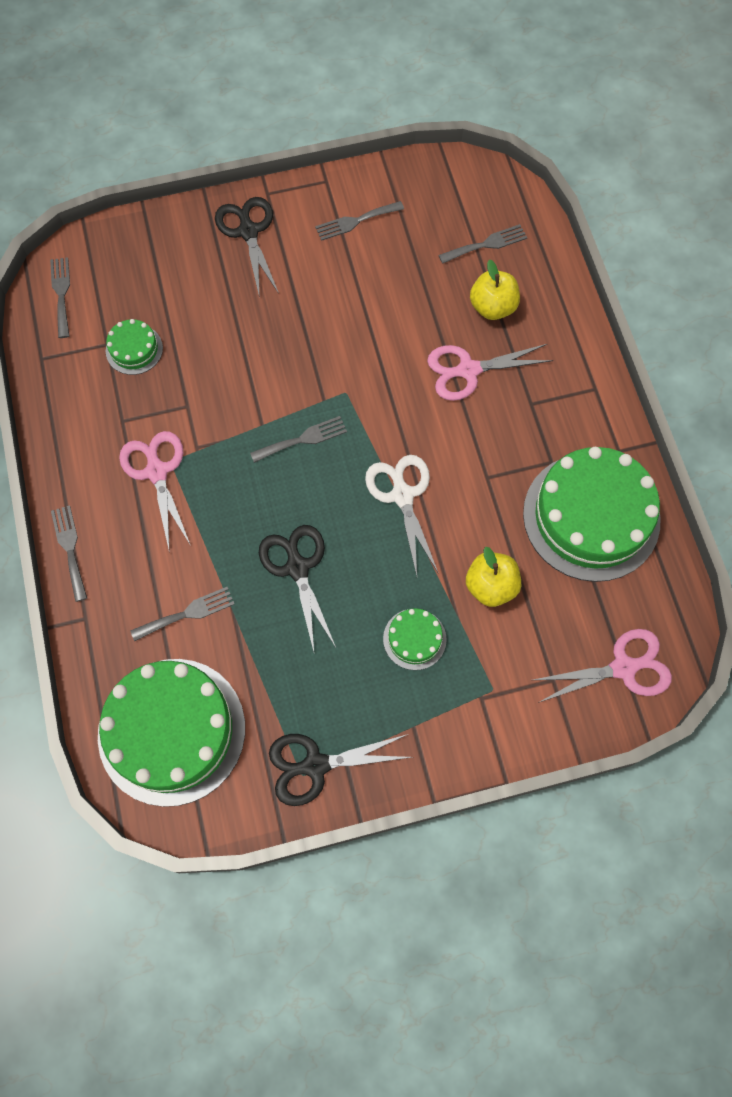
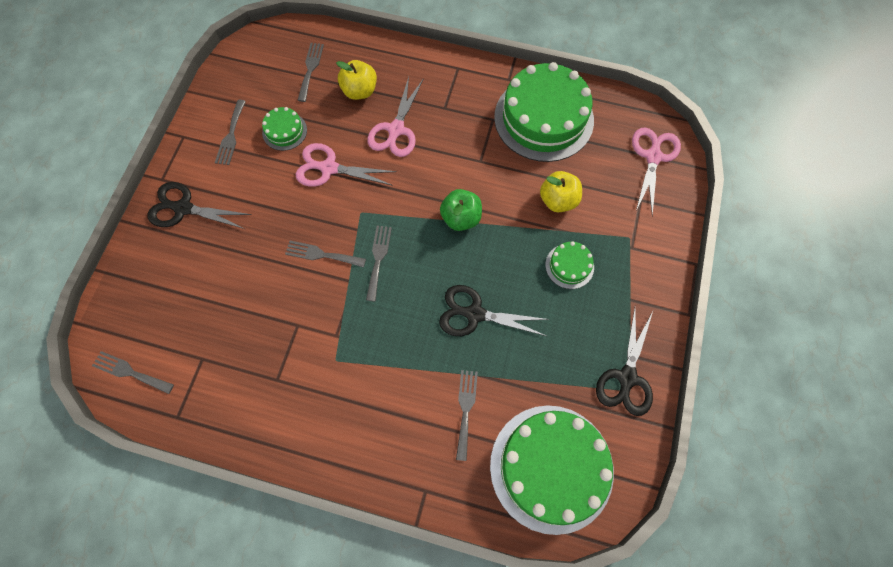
camera: 60 degrees left, 0 degrees up
(70, 548) = (359, 474): grey fork -> grey fork (321, 254)
(134, 349) = (222, 340): green cake -> green cake (284, 131)
(156, 471) = (336, 375): pink scissors -> pink scissors (328, 168)
(402, 494) = (461, 218): white scissors -> green apple

